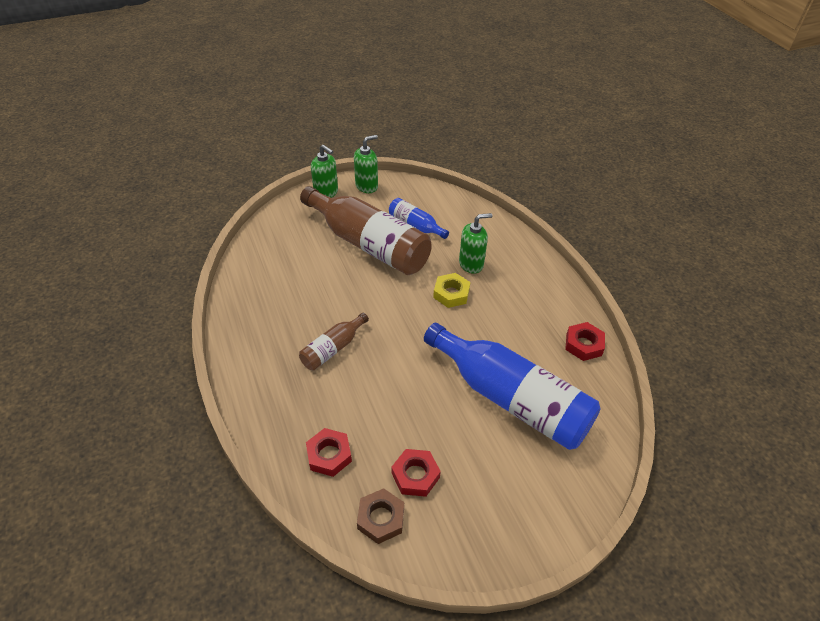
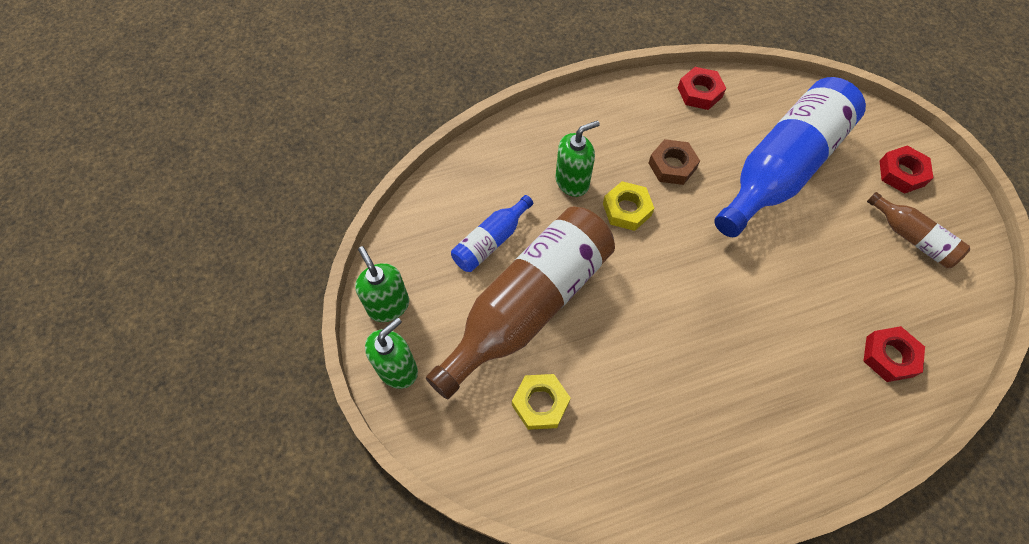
camera: 85 degrees left, 15 degrees up
(302, 251) = (540, 403): none -> yellow nut
(333, 348) = (731, 354): brown bottle -> brown bottle (912, 238)
(381, 518) = (952, 303): brown nut -> brown nut (672, 166)
(415, 475) = (895, 268): red nut -> red nut (902, 173)
(471, 264) = (572, 182): green soap dispenser -> green soap dispenser turned 75 degrees clockwise

